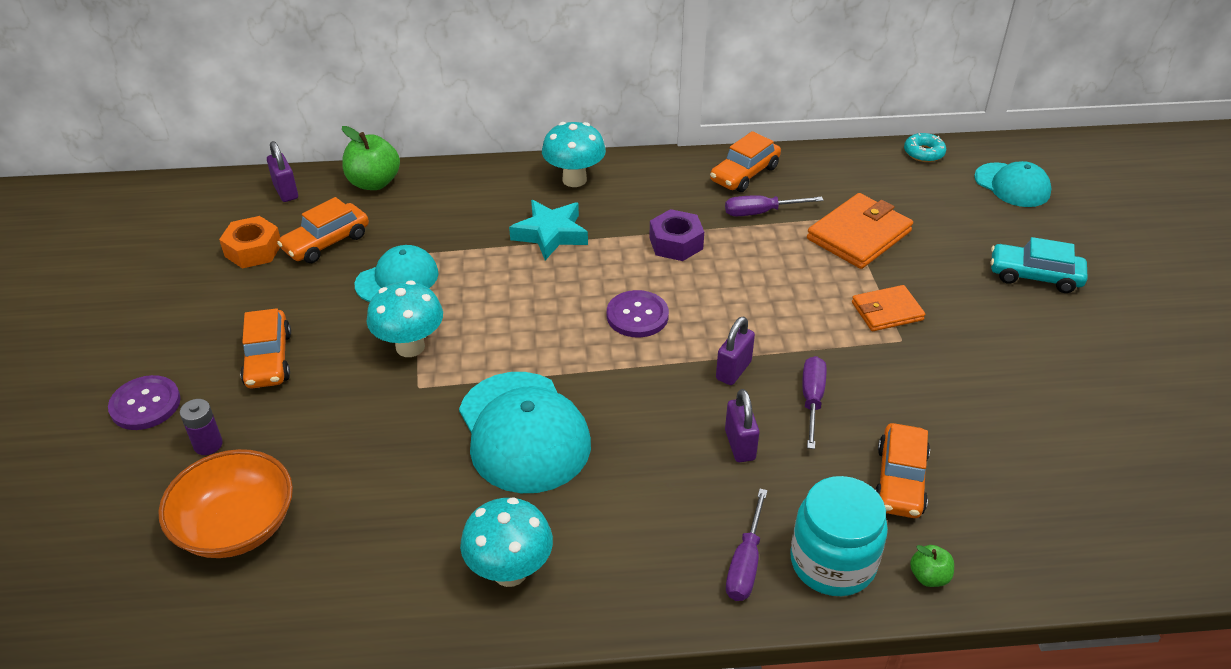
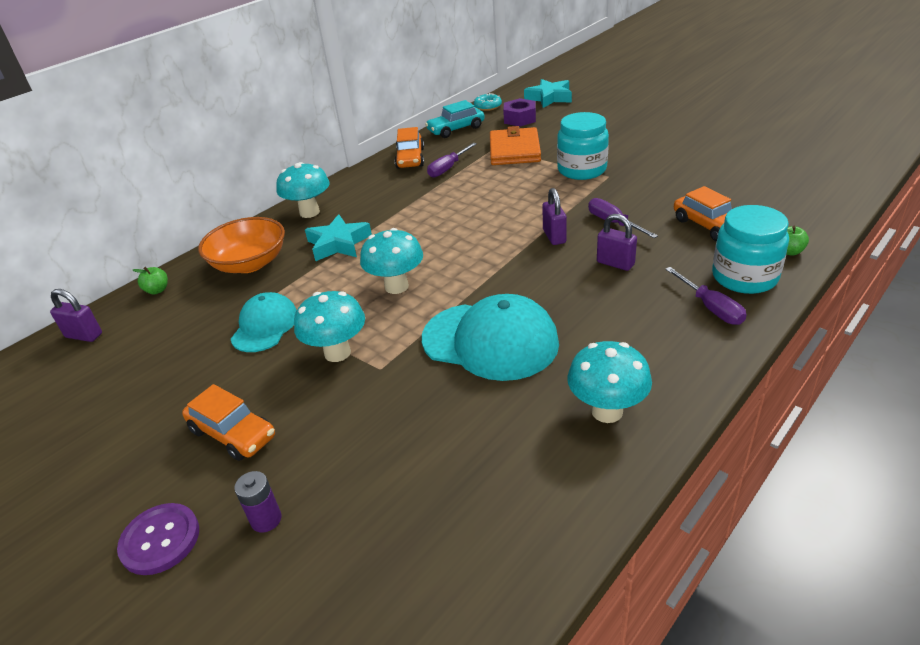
camera: 40 degrees left, 5 degrees down
(236, 526) = (378, 547): orange bowl -> orange bowl (249, 263)
(253, 250) = (109, 383): orange nut -> none
(326, 242) = (171, 341): orange car -> none
(374, 183) = (157, 290): green apple -> green apple, size x0.53
(532, 317) = (396, 286): none -> turquoise mushroom
(637, 316) = (459, 247): purple button -> none
(676, 243) = (424, 205): purple nut -> purple nut (520, 119)
(887, 311) = (582, 170): orange wallet -> turquoise jar
(1012, 185) = (549, 98): turquoise cap -> turquoise star
(1034, 276) = (619, 122): turquoise car -> turquoise car (456, 129)

